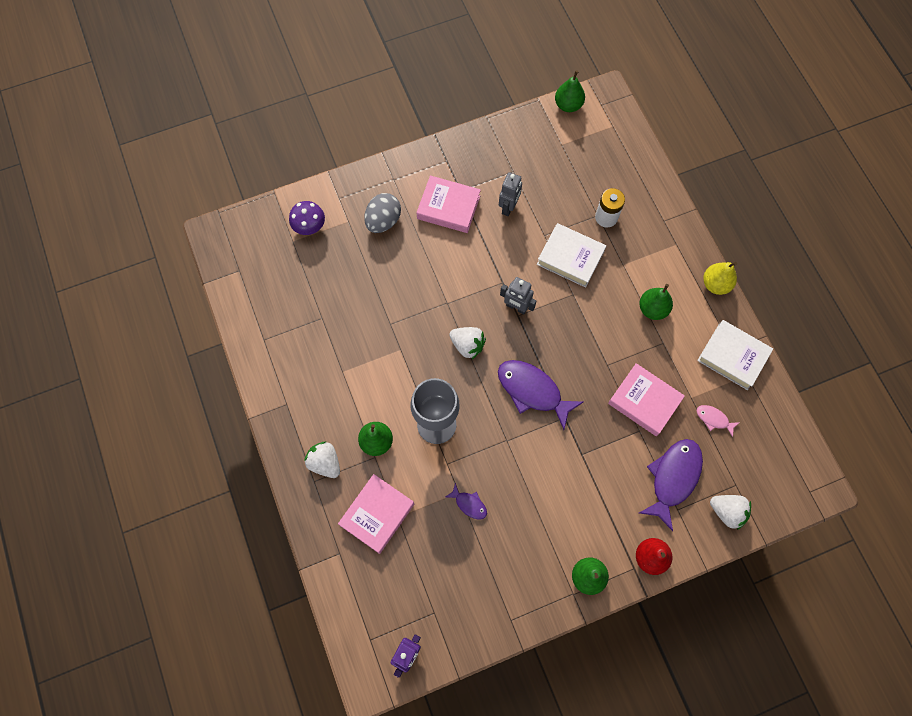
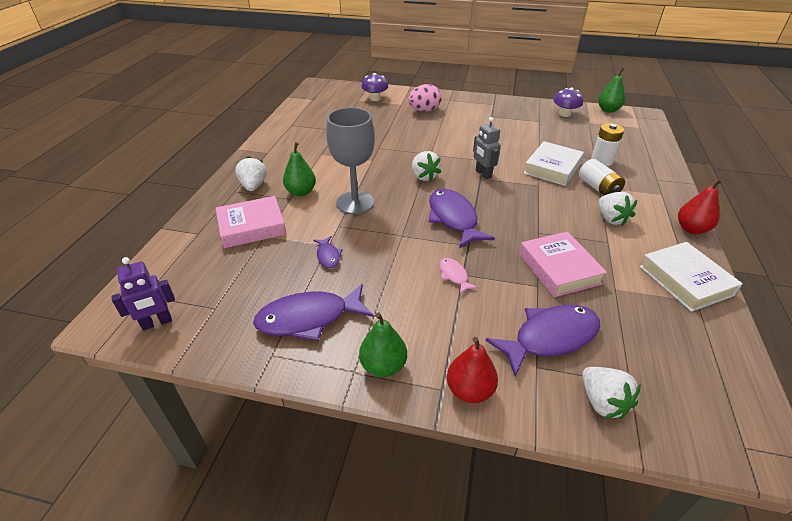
camera: 35 degrees right, 30 degrees down
(383, 221) = (424, 110): grey egg -> pink egg
(448, 207) = (475, 119): pink book -> none
(508, 207) = (521, 132): grey robot -> none
(508, 573) = (309, 318): none -> purple fish
(530, 140) = (565, 114): none -> purple mushroom
(570, 258) = (552, 168): white book -> white book turned 60 degrees clockwise
(623, 267) = (598, 188): none -> white battery
(652, 309) = (611, 219): green pear -> white strawberry
(714, 419) = (633, 315): pink fish -> pink fish (454, 275)
(715, 284) = (691, 229): yellow pear -> red pear

